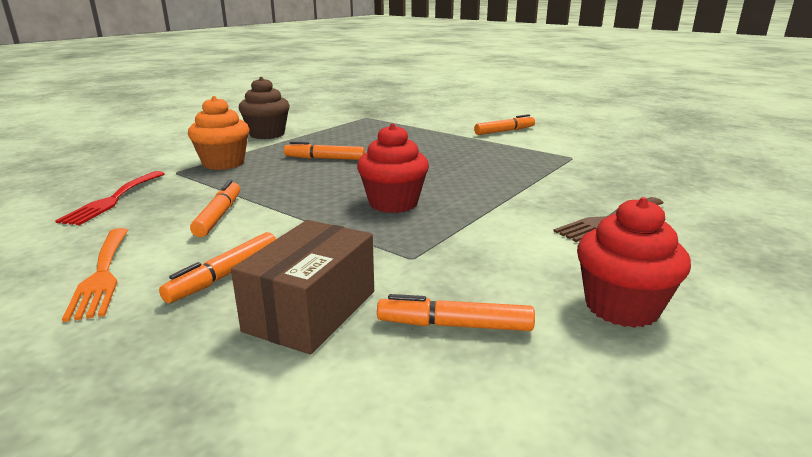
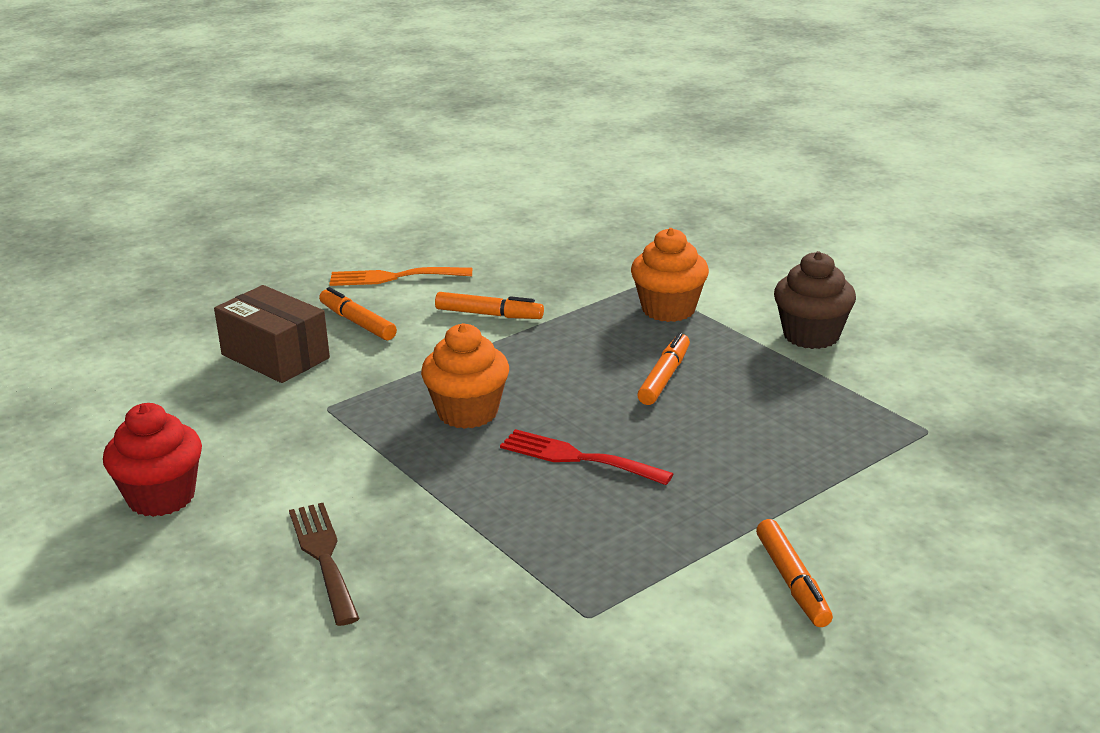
camera: 105 degrees right, 5 degrees up
(113, 199) = (564, 262): red fork -> red fork (577, 458)
(393, 203) = (467, 412): red cupcake -> orange cupcake
(454, 325) = (207, 412): orange marker -> none

